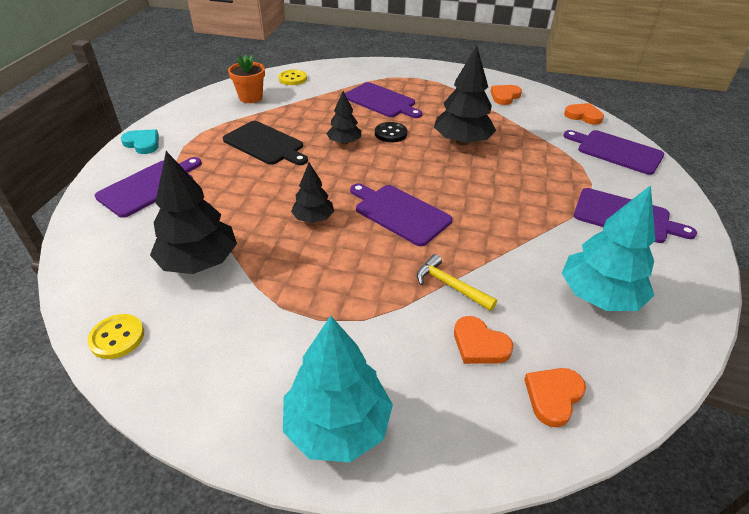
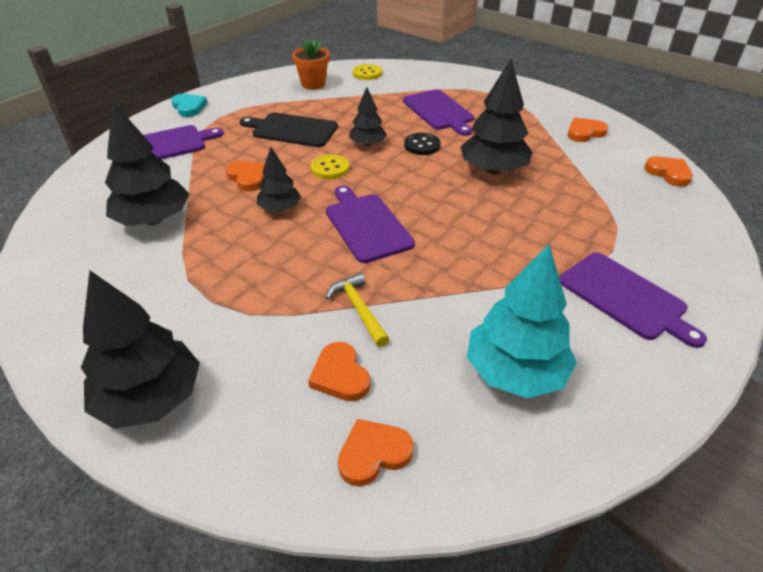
camera: 25 degrees right, 0 degrees up
(117, 337) = (45, 263): yellow button -> yellow button (330, 168)
(260, 198) = (248, 178): none -> orange heart
(265, 144) = (292, 130): black cutting board -> black cutting board turned 135 degrees clockwise
(338, 425) = (151, 398): turquoise tree -> black tree
(616, 151) = (678, 222): purple cutting board -> none

